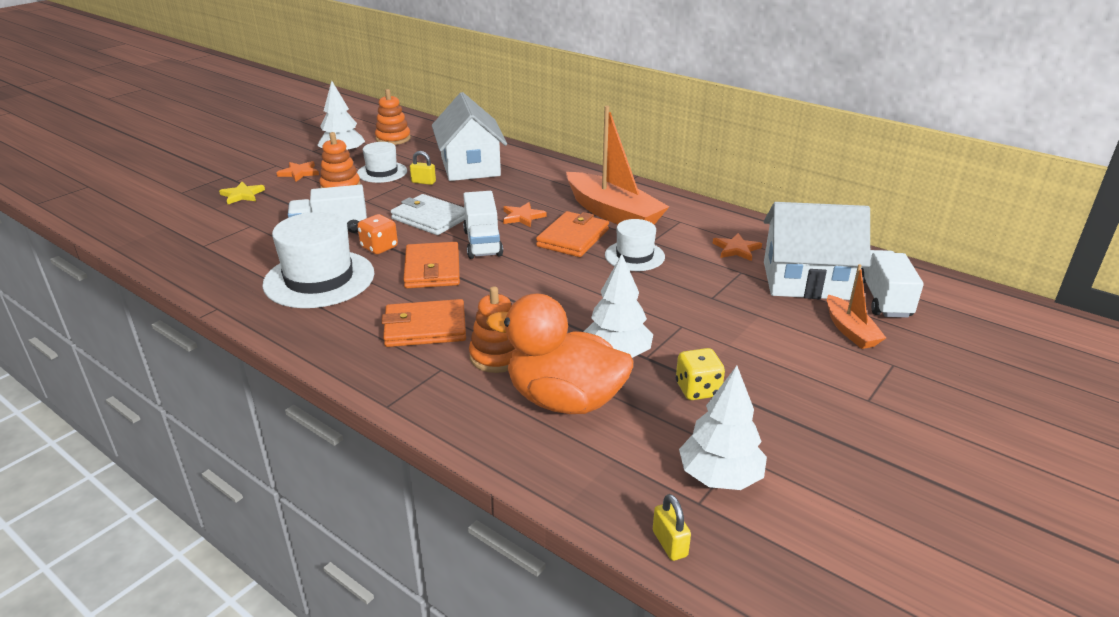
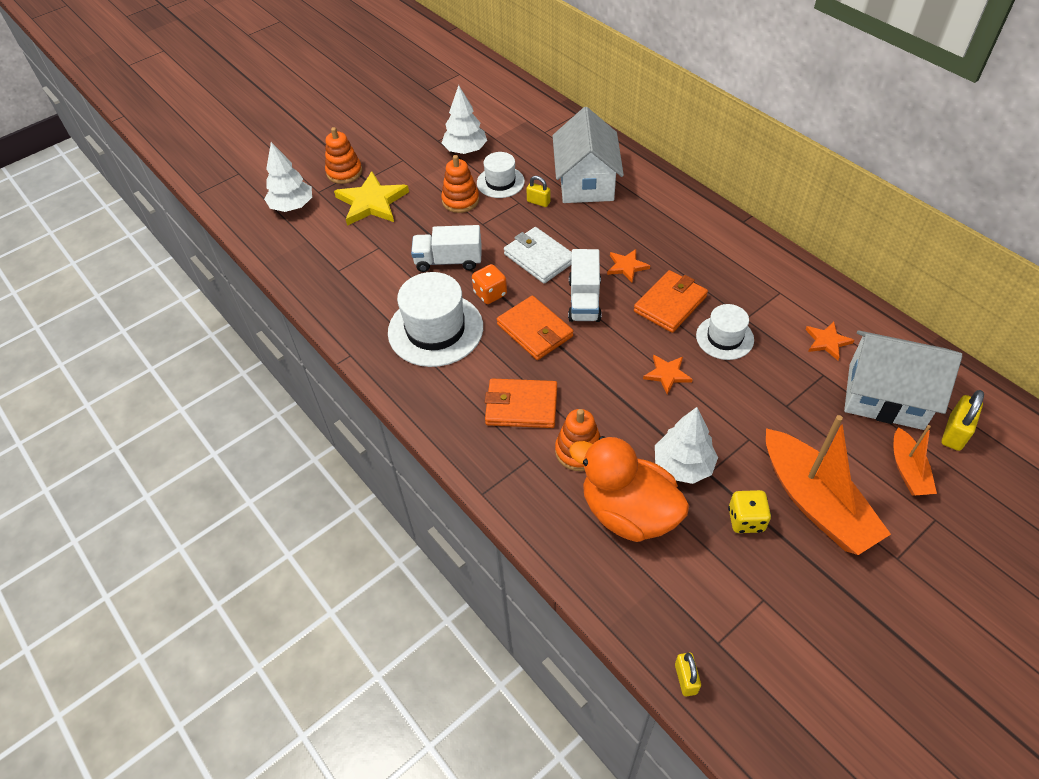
camera: 15 degrees right, 20 degrees up
(242, 195) = (372, 202): yellow star -> yellow star, size x1.86
(299, 173) = (423, 174): orange star -> orange star (667, 374)
(393, 139) = (515, 129): orange stacking toy -> orange stacking toy (344, 172)
(432, 269) = (535, 330): orange wallet -> orange wallet turned 45 degrees counterclockwise
(613, 213) = (715, 273): orange boat -> orange boat (815, 503)
(720, 477) = (742, 620): white tree -> white tree (292, 206)
(883, 299) = (955, 433): white truck -> yellow padlock

